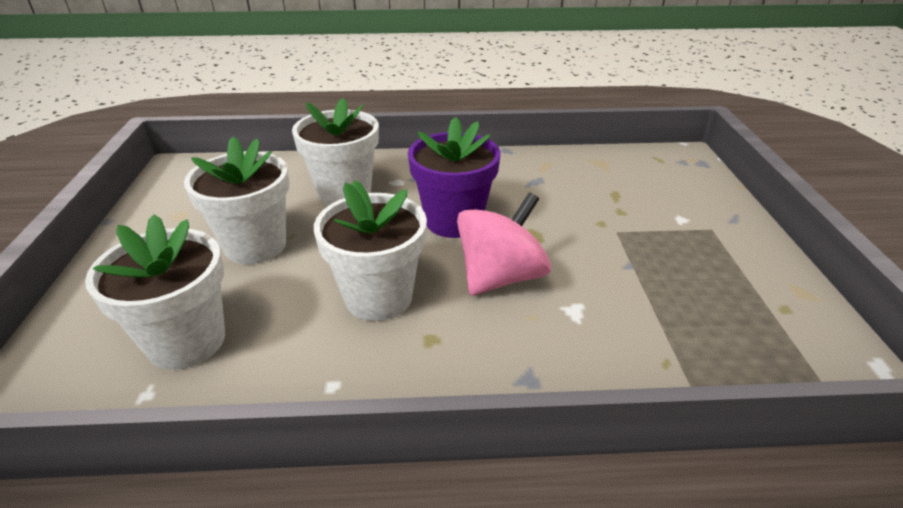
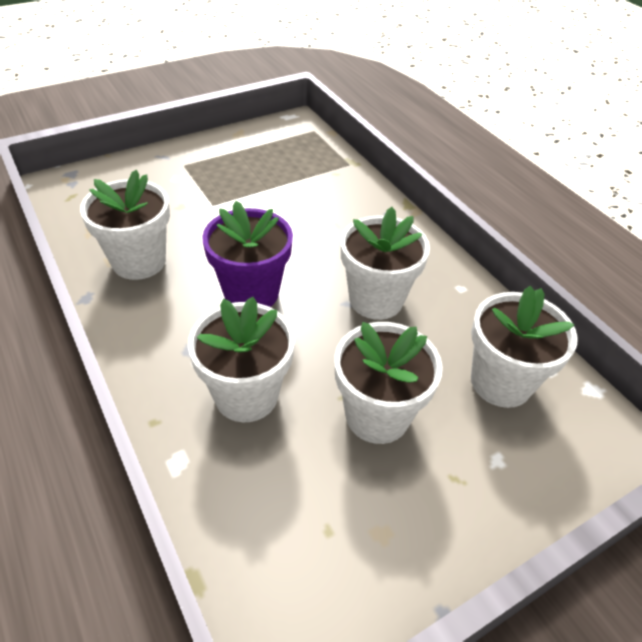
camera: 120 degrees left, 10 degrees up
(500, 277) = (308, 247): pink spinning top -> none
(538, 175) = (139, 261): none -> white flower pot

